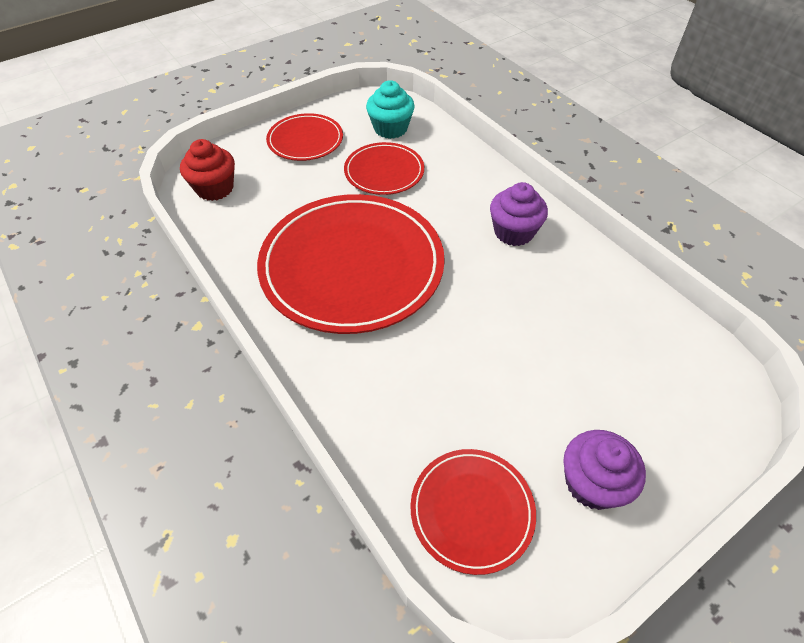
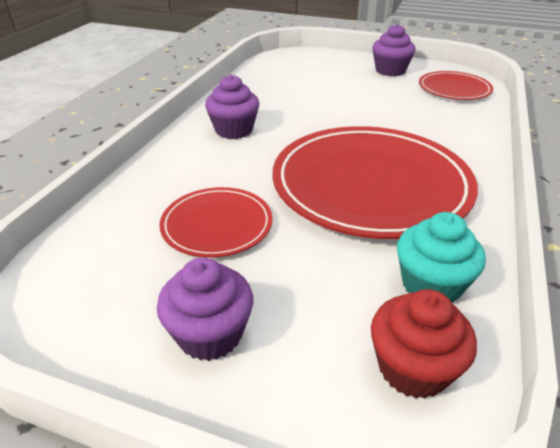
camera: 125 degrees left, 15 degrees down
(305, 140) = (210, 334): red plate -> purple cupcake
(390, 128) = (117, 260): turquoise cupcake -> turquoise cupcake (431, 285)

